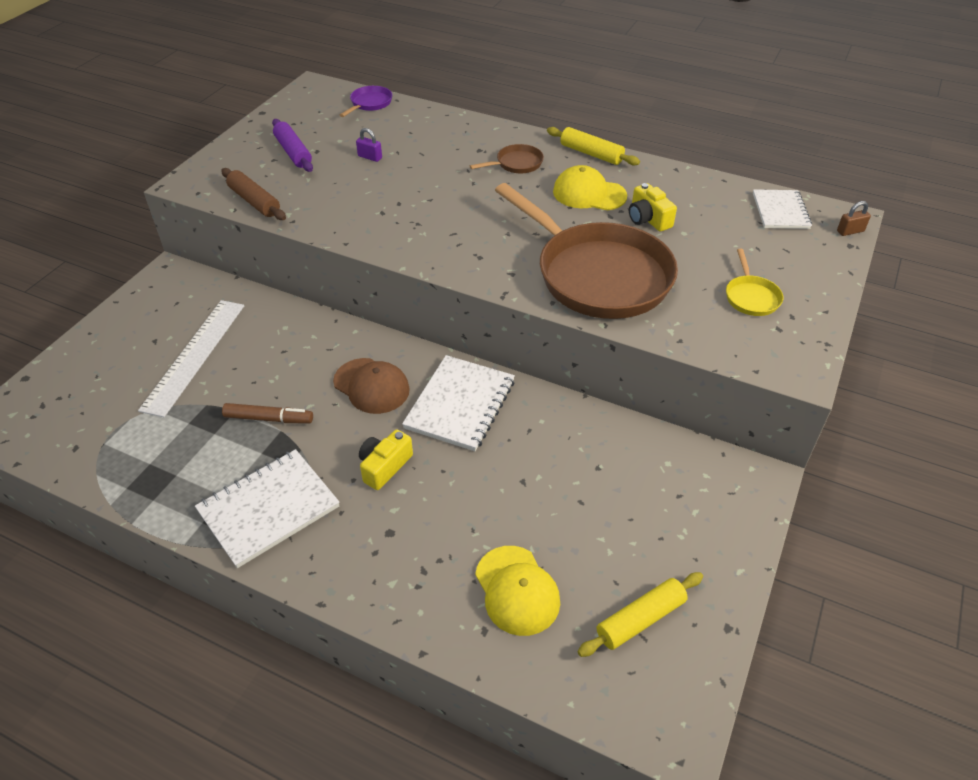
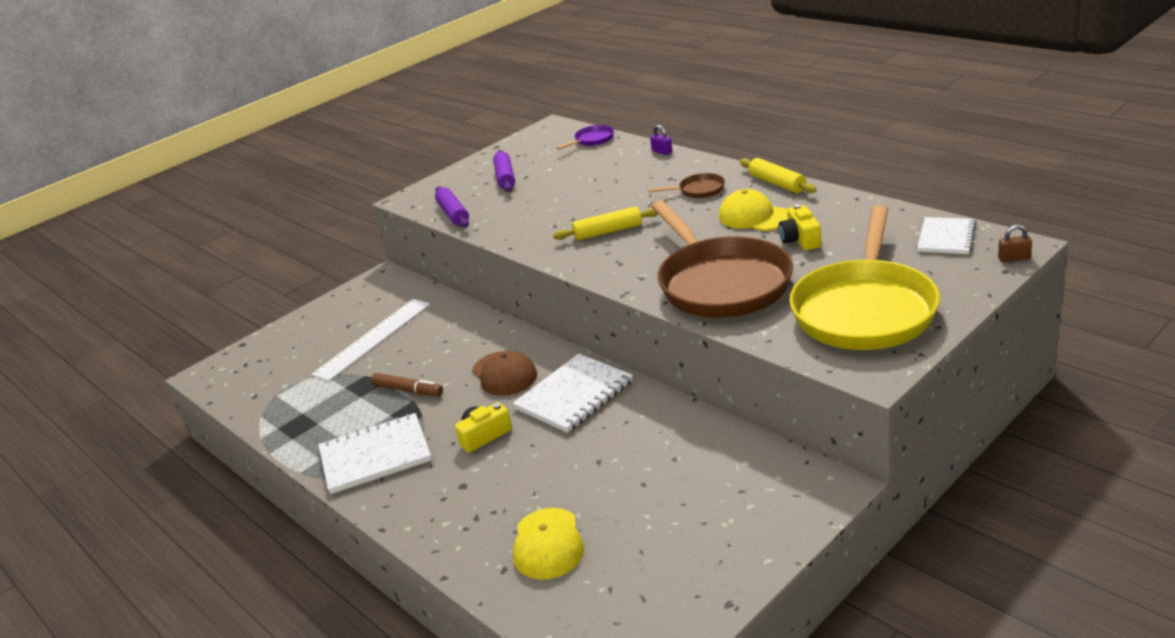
camera: 25 degrees right, 15 degrees down
(254, 201) = (453, 214): brown rolling pin -> purple rolling pin
(370, 157) = (568, 182): purple padlock -> purple padlock (662, 152)
(640, 619) = (647, 583): yellow rolling pin -> yellow rolling pin (608, 232)
(751, 297) = (864, 309): yellow pan -> yellow pan, size x2.48

